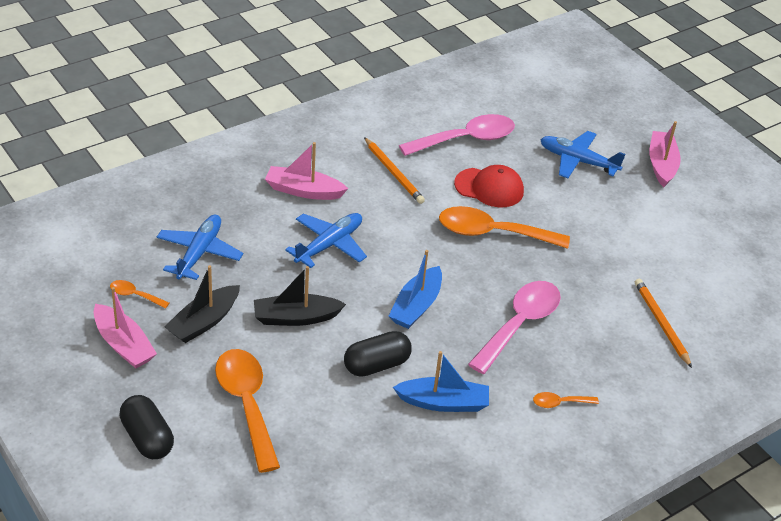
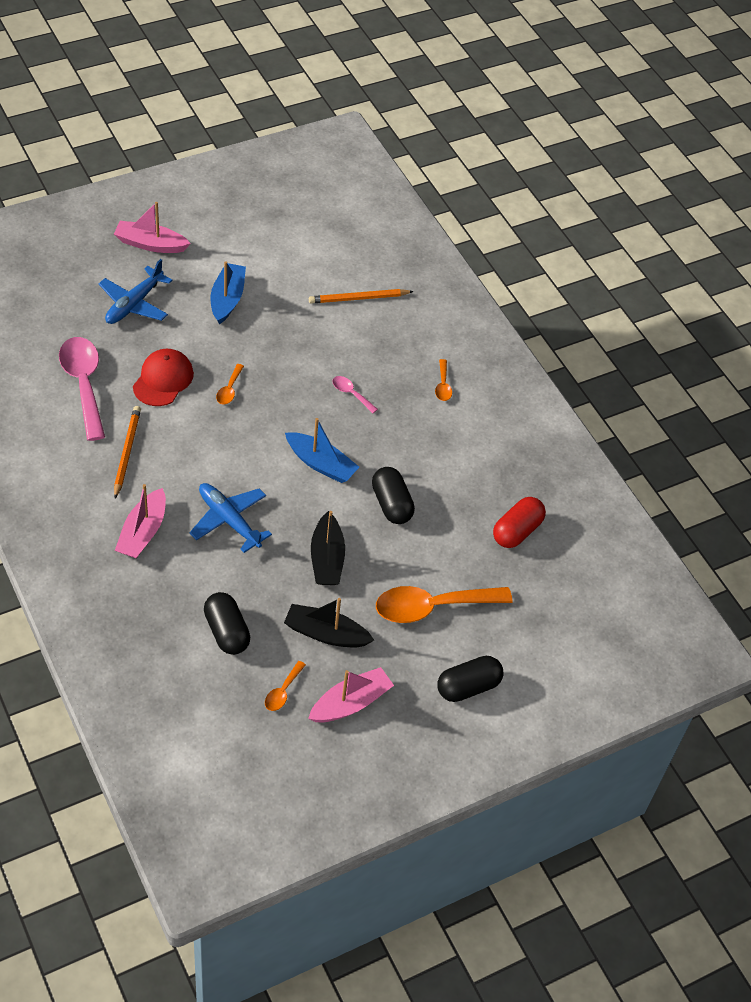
camera: 85 degrees left, 10 degrees up
(199, 253) = (226, 632): blue plane -> black capsule
(204, 322) = (326, 634): black boat -> black boat turned 150 degrees clockwise
(363, 478) = (517, 531): none -> red capsule
(393, 173) = (126, 452): orange pencil -> orange pencil turned 60 degrees counterclockwise
(443, 402) = (438, 463): blue boat -> blue boat (227, 299)
(493, 233) = (229, 389): orange spoon -> orange spoon, size x0.45
(519, 325) = (351, 394): pink spoon -> pink spoon, size x0.45

